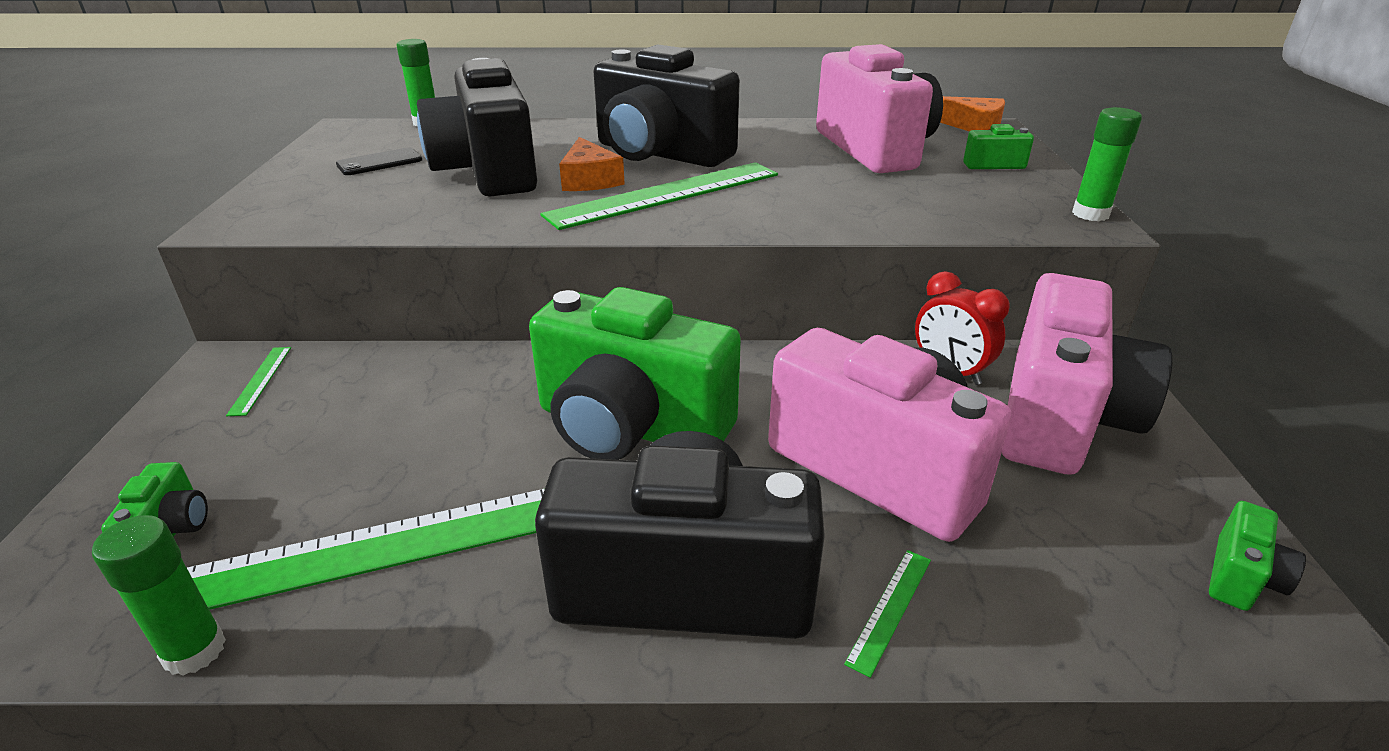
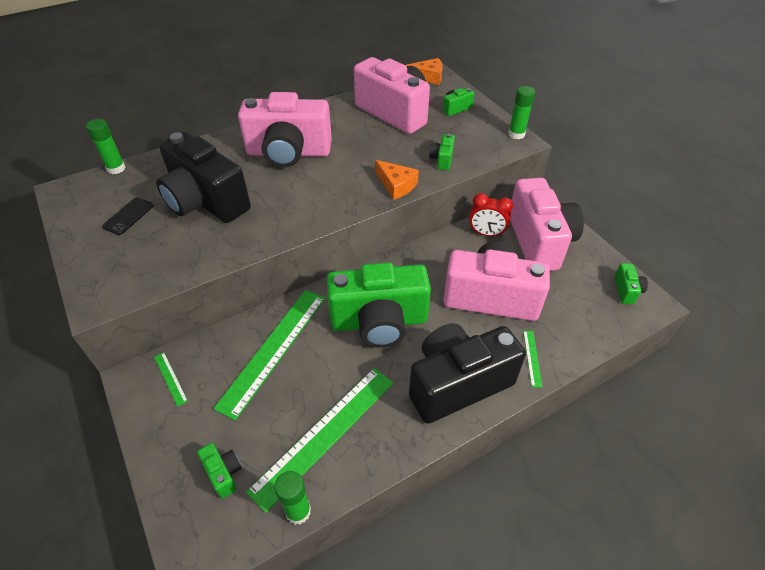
camera: 30 degrees left, 15 degrees up
(589, 180) = (270, 188): orange cheese -> orange cheese (396, 185)
(660, 154) = (288, 153): black camera -> pink camera
(665, 194) = (321, 186): green ruler -> green ruler (273, 349)
(907, 211) = (442, 159): none -> green camera

